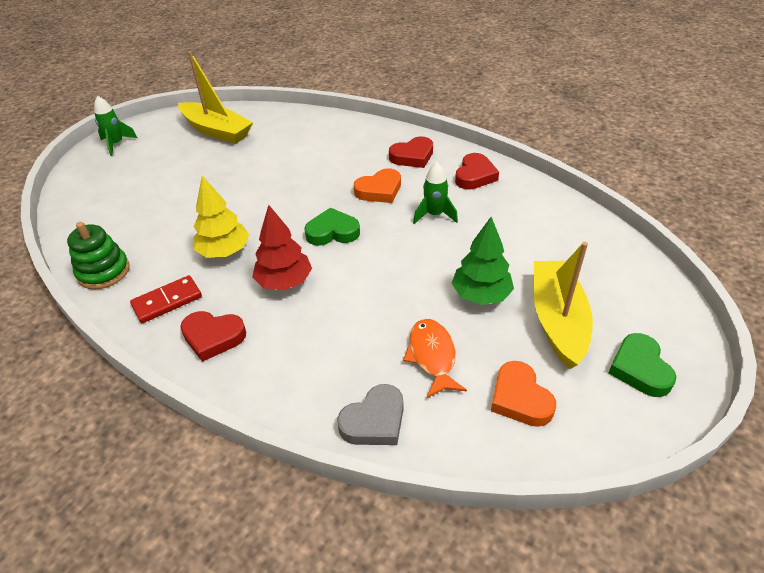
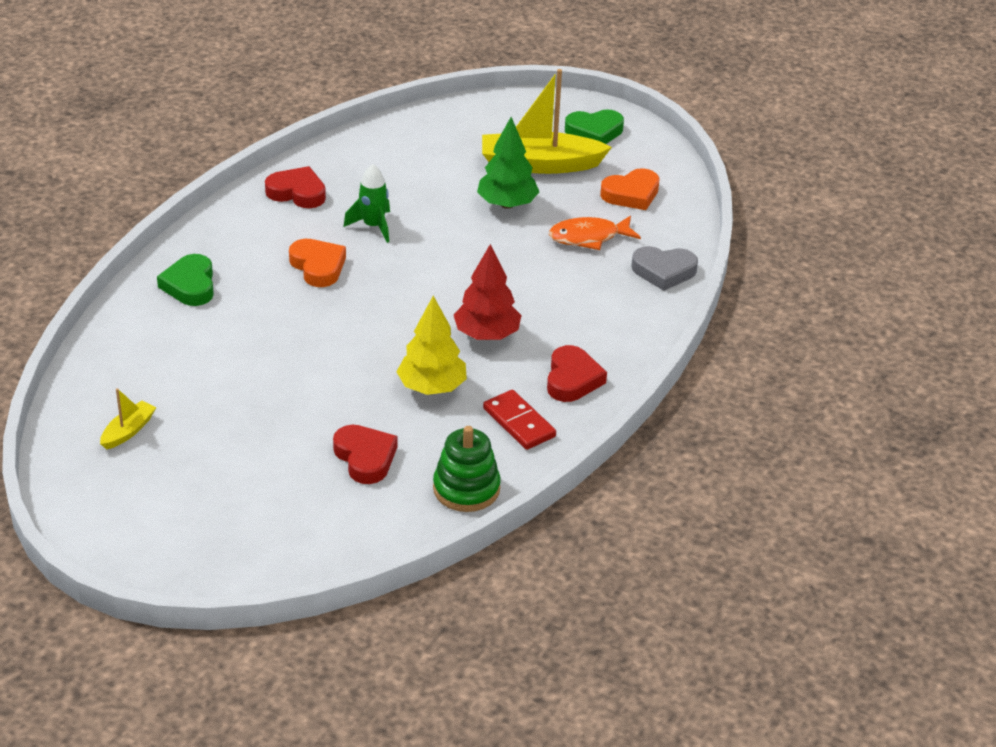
camera: 95 degrees left, 5 degrees down
(116, 144) = (143, 546): green rocket -> none
(217, 131) = (128, 431): yellow boat -> yellow boat, size x0.47
(332, 232) = (399, 302): green heart -> green heart (190, 285)
(374, 421) = (663, 271): grey heart -> grey heart turned 135 degrees clockwise
(412, 156) = (244, 238): red heart -> red heart (365, 458)

